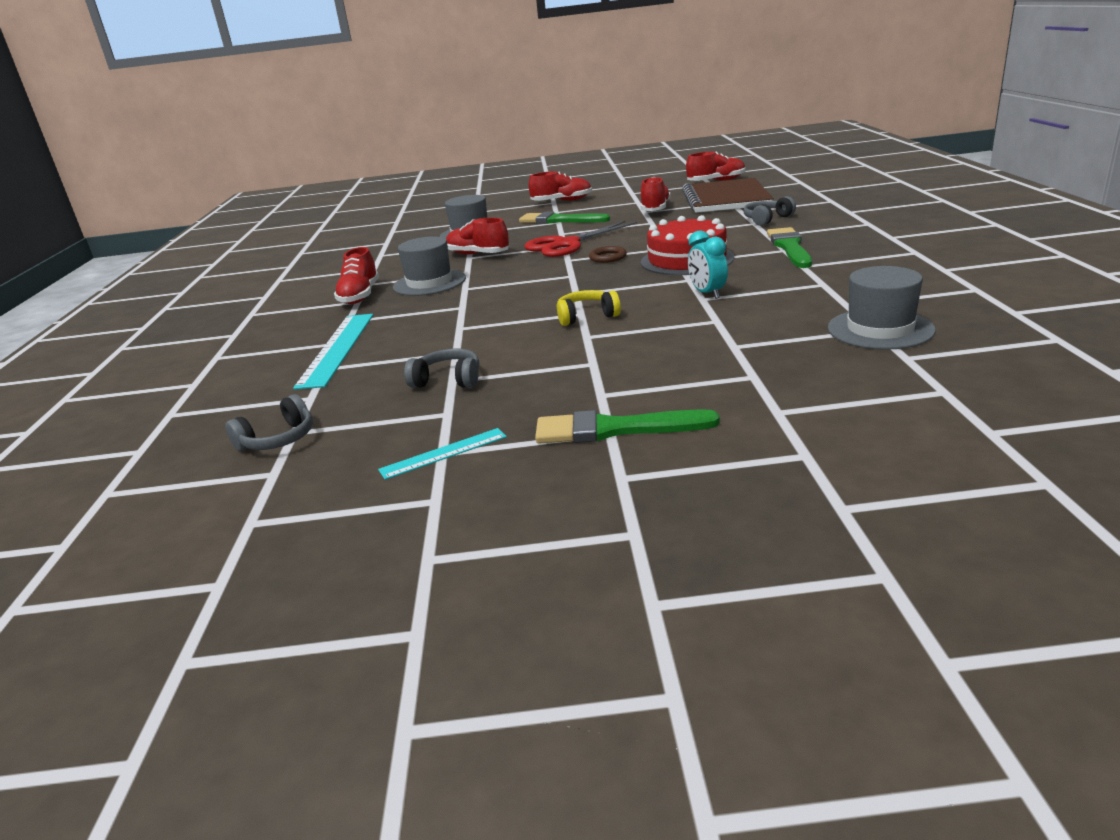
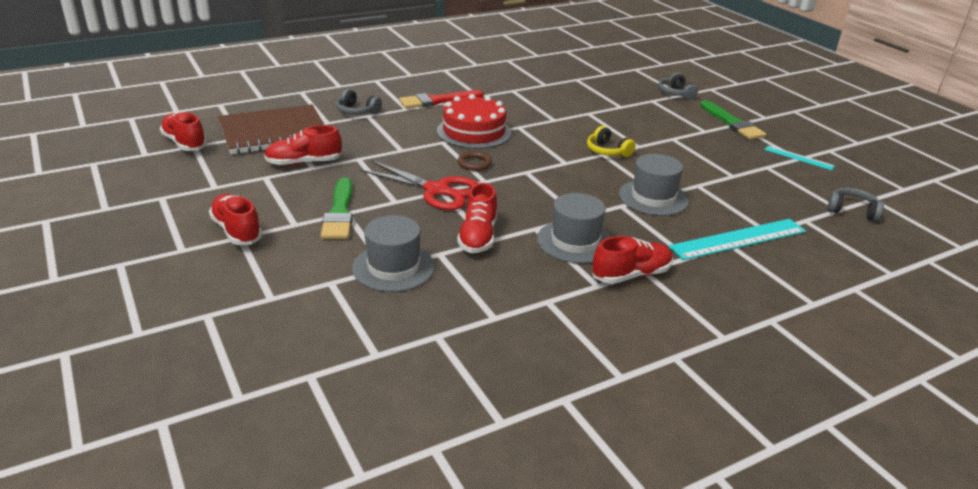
camera: 120 degrees left, 5 degrees up
(448, 380) = (734, 177): grey headphones -> grey headphones (676, 93)
(707, 293) = (544, 119): turquoise clock -> none
(789, 247) = (437, 101): green brush -> red brush
(880, 329) = (576, 78): grey hat -> grey hat (653, 198)

